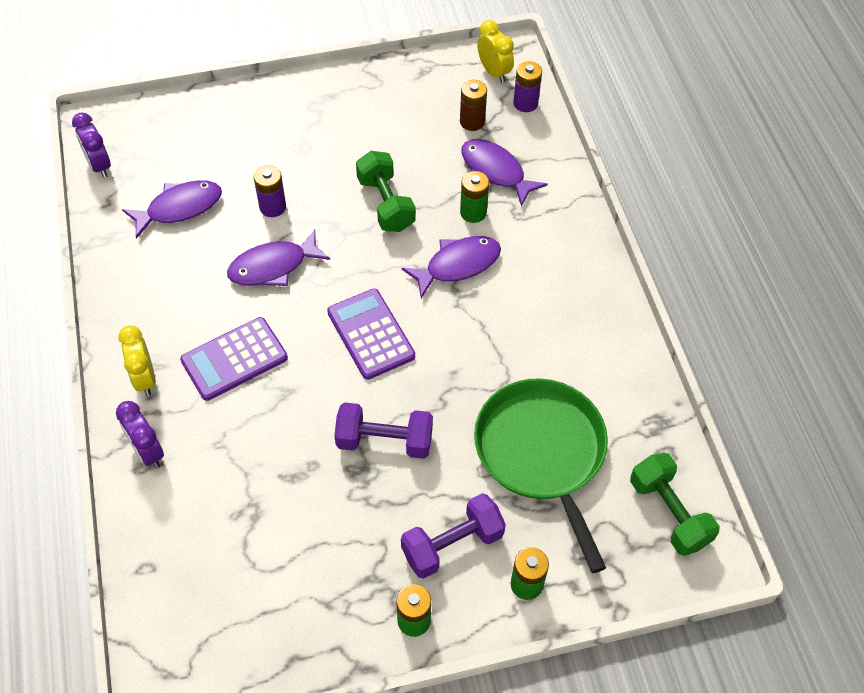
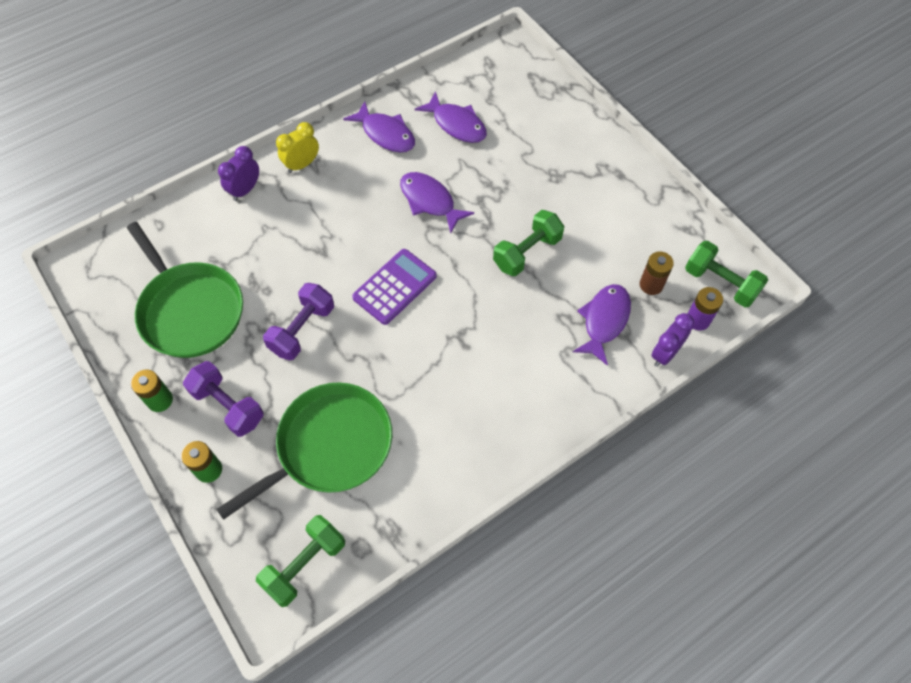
camera: 70 degrees right, 5 degrees up
(99, 165) = (472, 64): purple clock -> purple clock (665, 354)
(234, 359) = (338, 209): purple calculator -> none
(272, 207) = (486, 179): purple battery -> none
(299, 558) = (189, 310): none -> green pan
(384, 441) = (302, 330): purple dumbbell -> purple dumbbell turned 45 degrees clockwise
(458, 265) = (489, 325): purple fish -> purple fish (385, 134)
(473, 212) = (550, 318): green battery -> none
(494, 72) = (720, 283): yellow clock -> green dumbbell

